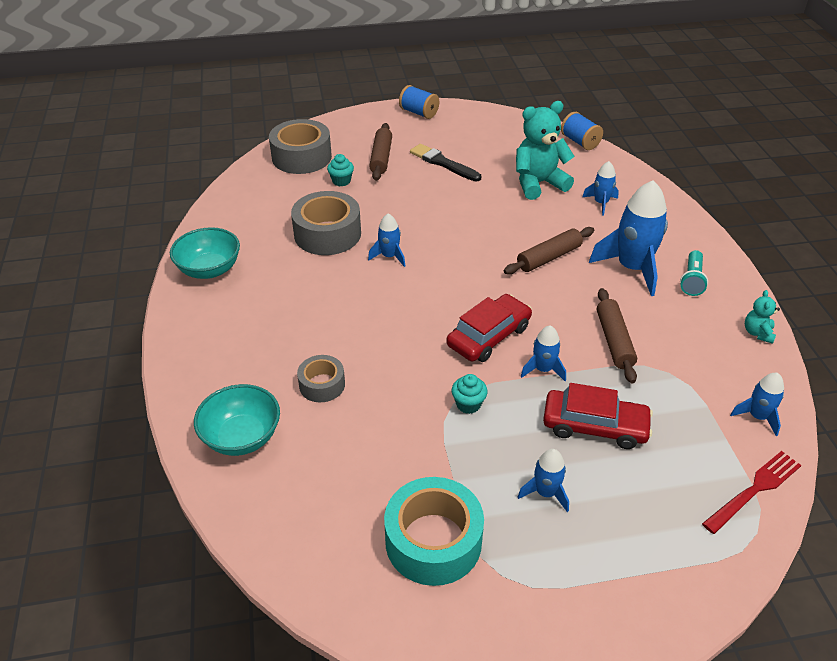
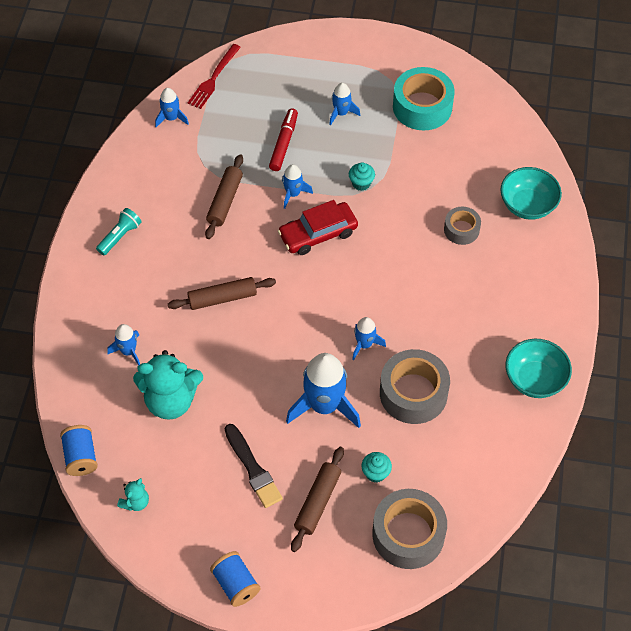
camera: 160 degrees left, 15 degrees up
(594, 426) = (283, 143): red car -> red marker
(631, 268) = (159, 264): blue rocket -> blue rocket (324, 406)
(755, 489) = (213, 79): red fork -> red fork turned 45 degrees counterclockwise
(757, 333) = (113, 175): turquoise teddy bear -> turquoise teddy bear (135, 502)

